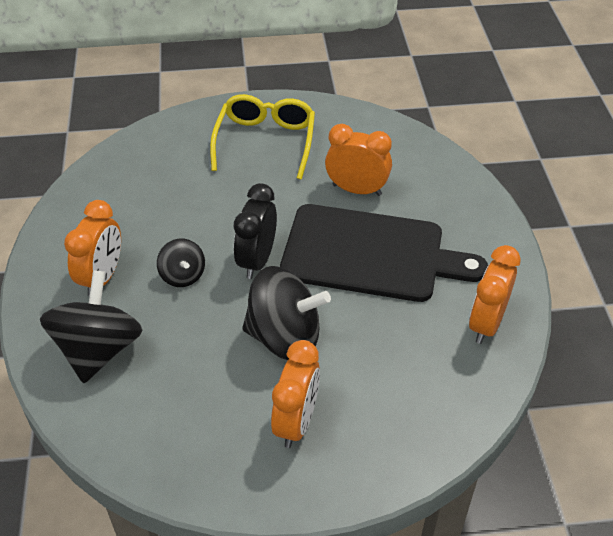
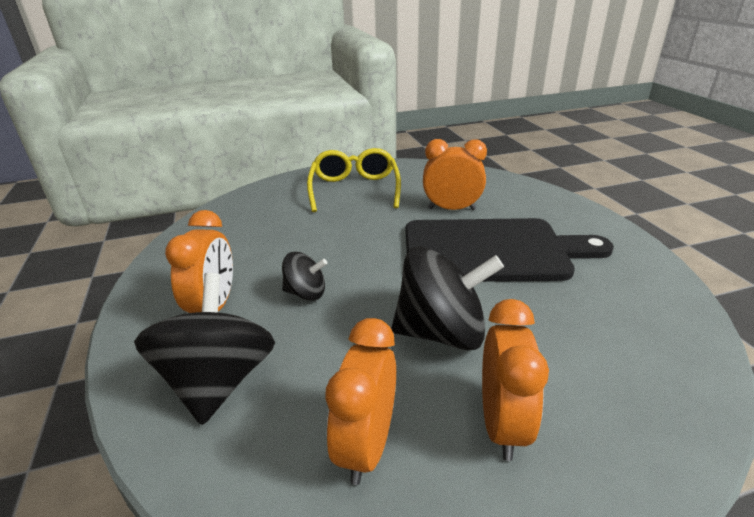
camera: 10 degrees left, 15 degrees down
(183, 275) = (306, 293): black spinning top -> black spinning top turned 45 degrees counterclockwise
(257, 260) = (381, 270): black clock -> none
(486, 323) = (644, 288): orange clock -> orange clock (366, 446)

